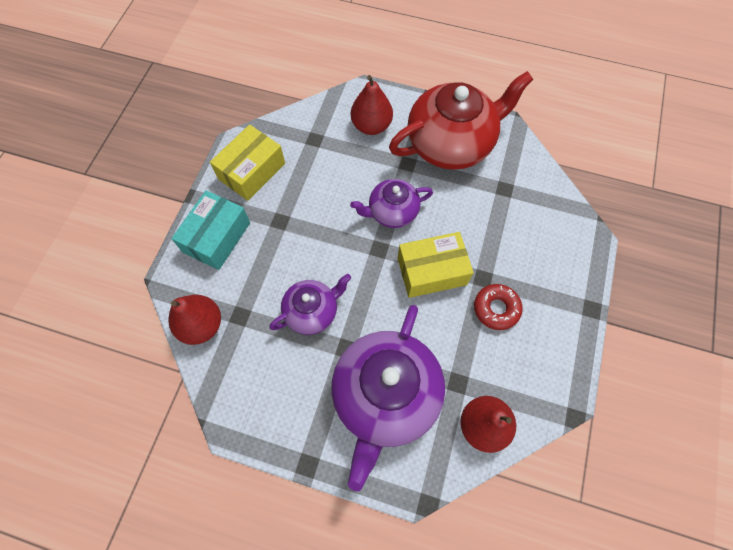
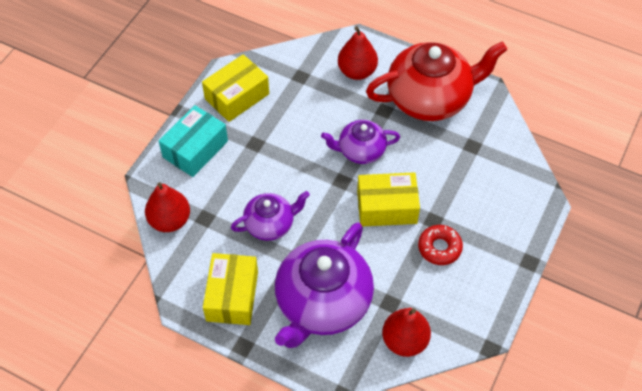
camera: 10 degrees right, 10 degrees down
(285, 405) = (232, 296): none -> yellow box

